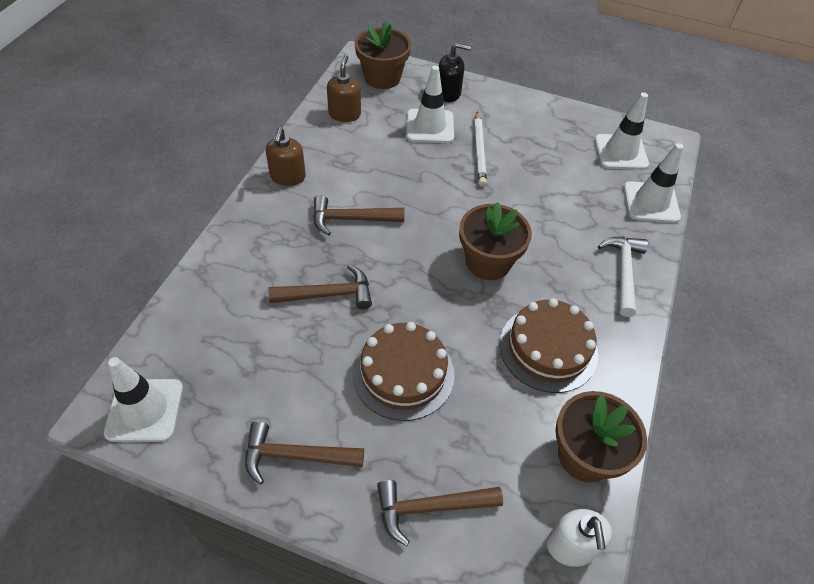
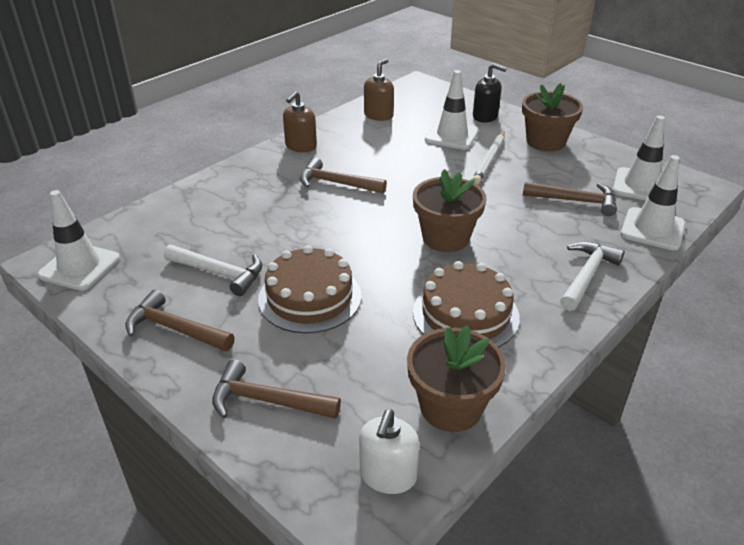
camera: 25 degrees right, 15 degrees down
(299, 371) = (220, 273): none -> white hammer
(328, 294) = (281, 228): brown hammer -> brown hammer (575, 201)
(382, 78) = (429, 97): brown flower pot -> brown flower pot (545, 142)

